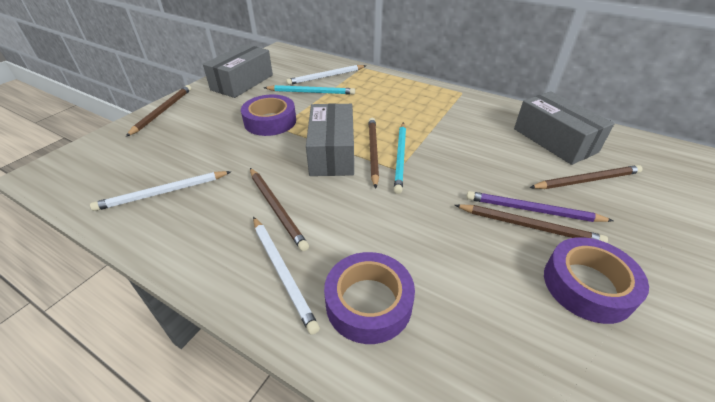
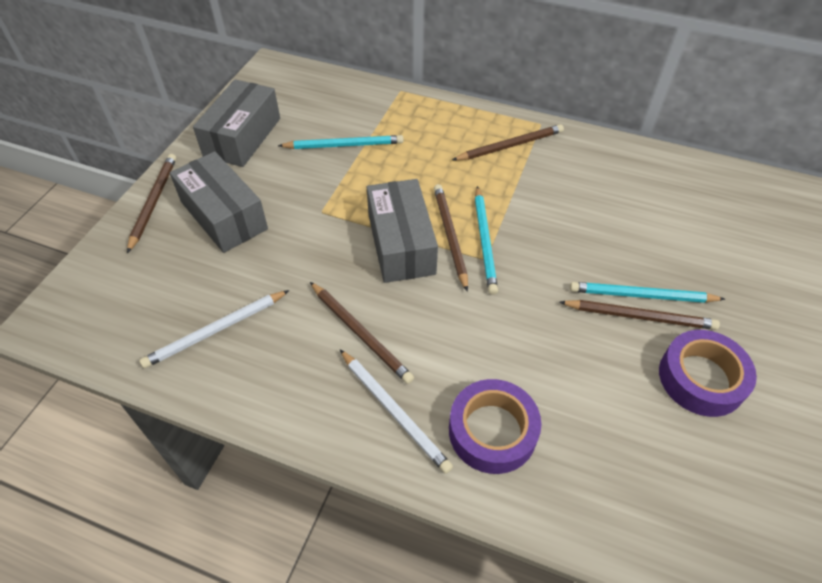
camera: 10 degrees left, 10 degrees up
(270, 121) = (306, 203): purple tape -> none
(326, 77) = (355, 114): white pencil -> none
(532, 210) = (641, 295): purple pencil -> turquoise pencil
(554, 140) = (659, 191): grey box -> grey box (224, 215)
(586, 180) = (697, 247): brown pencil -> brown pencil (510, 145)

